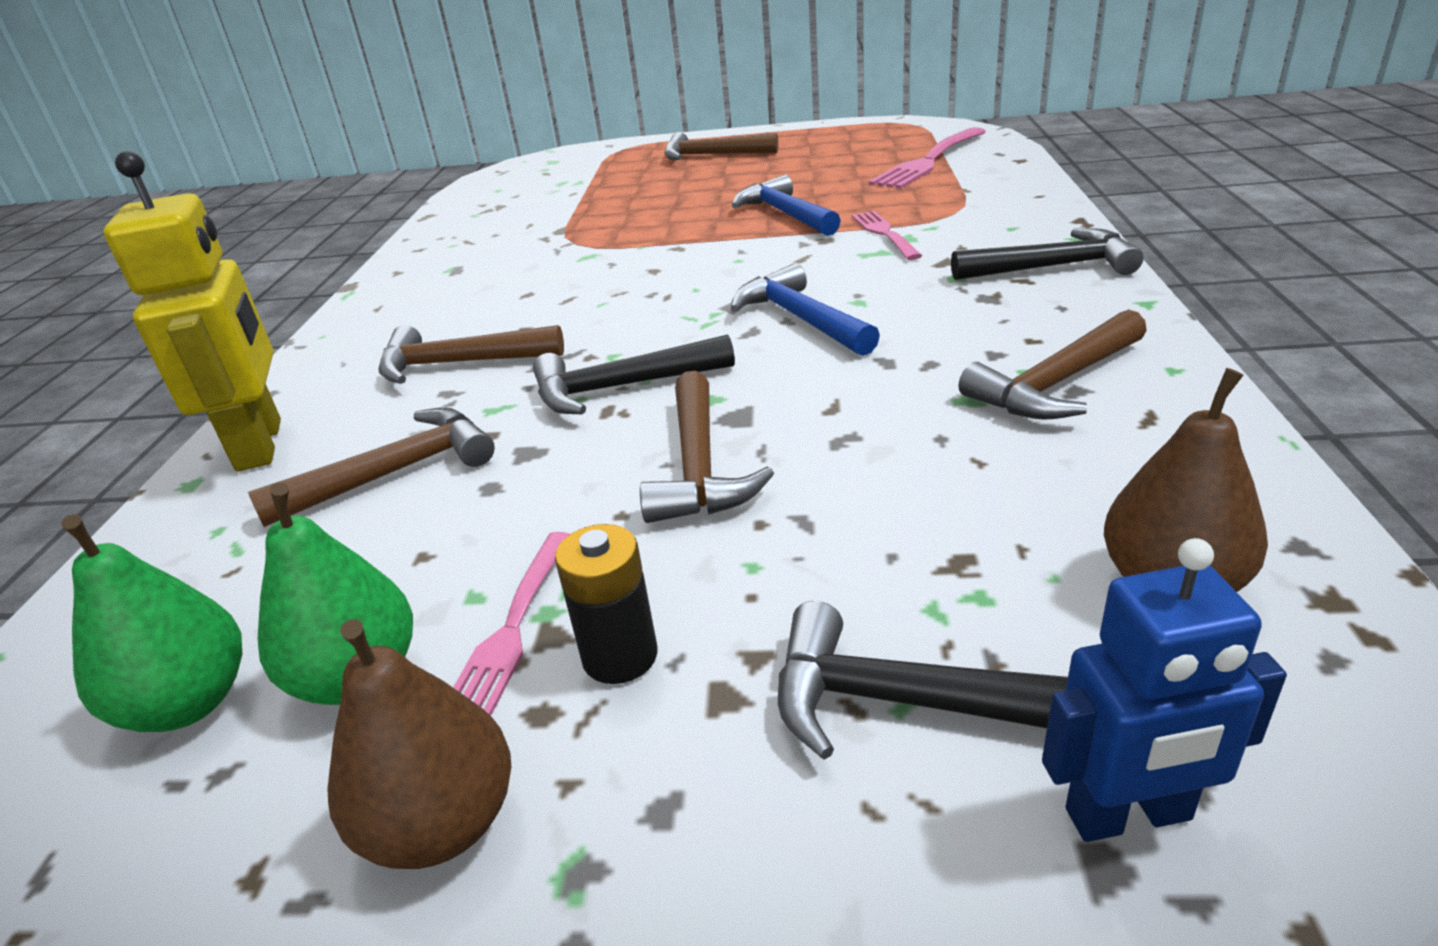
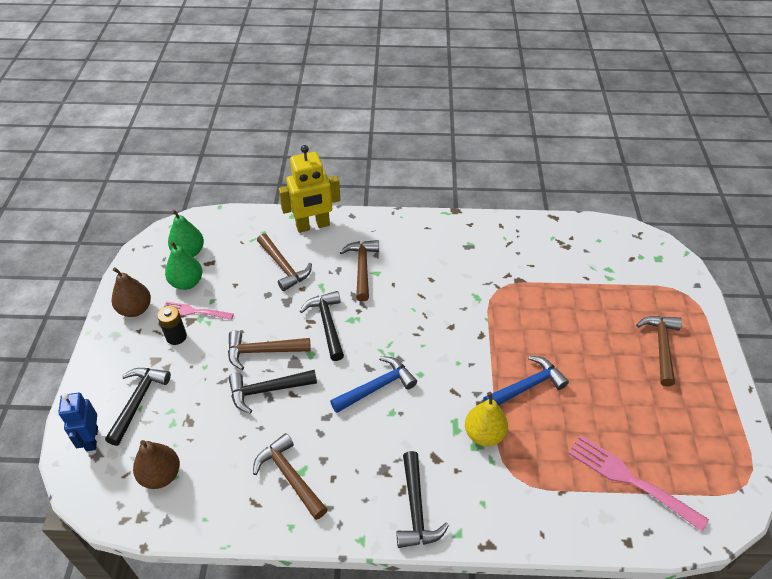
camera: 85 degrees right, 15 degrees up
(827, 443) = (267, 390): none -> black hammer
(884, 233) = (484, 434): pink fork -> yellow pear

